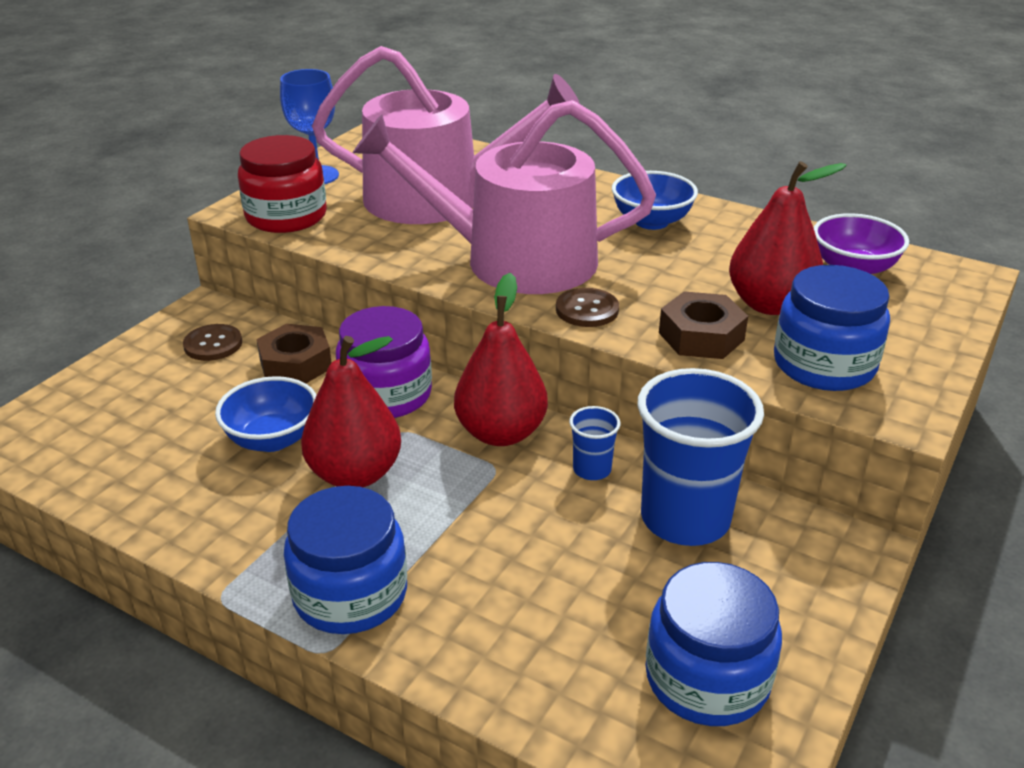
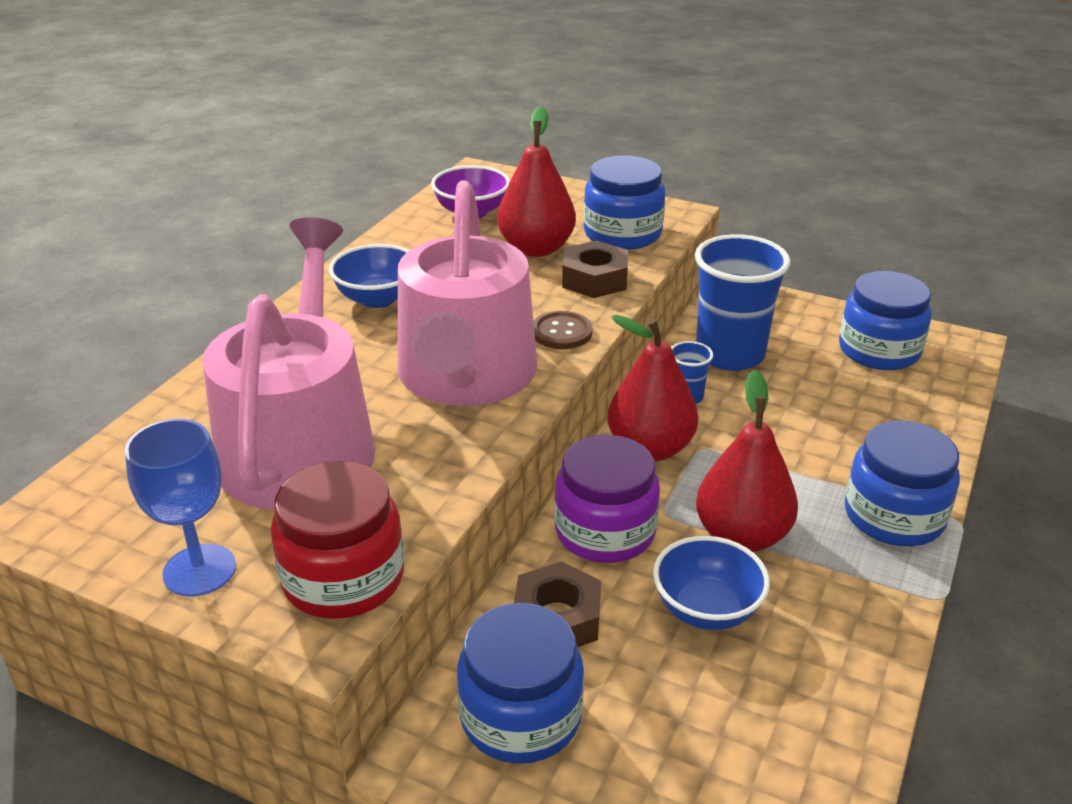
camera: 95 degrees left, 0 degrees up
(213, 344) = (520, 716): brown button -> blue jar

